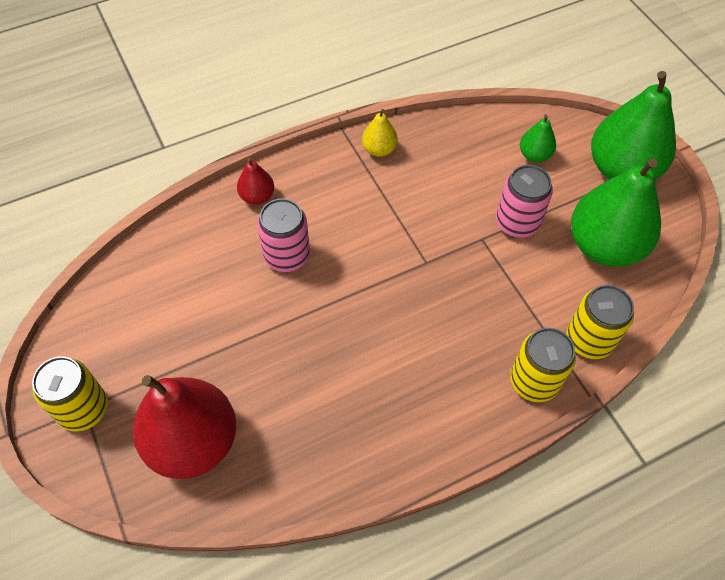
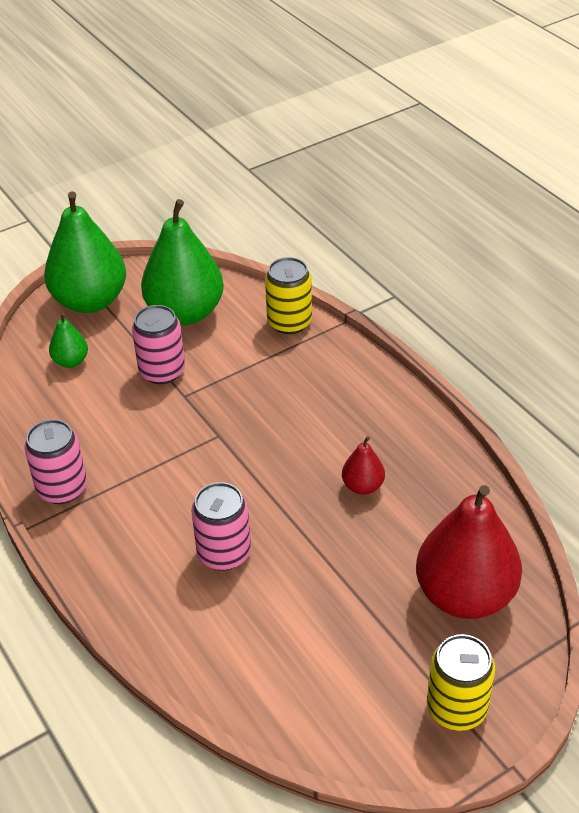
camera: 95 degrees left, 15 degrees down
(257, 196) = (138, 596): red pear -> red pear (363, 486)
(379, 149) = (62, 488): yellow pear -> pink can
(534, 381) = (338, 355): yellow can -> none

